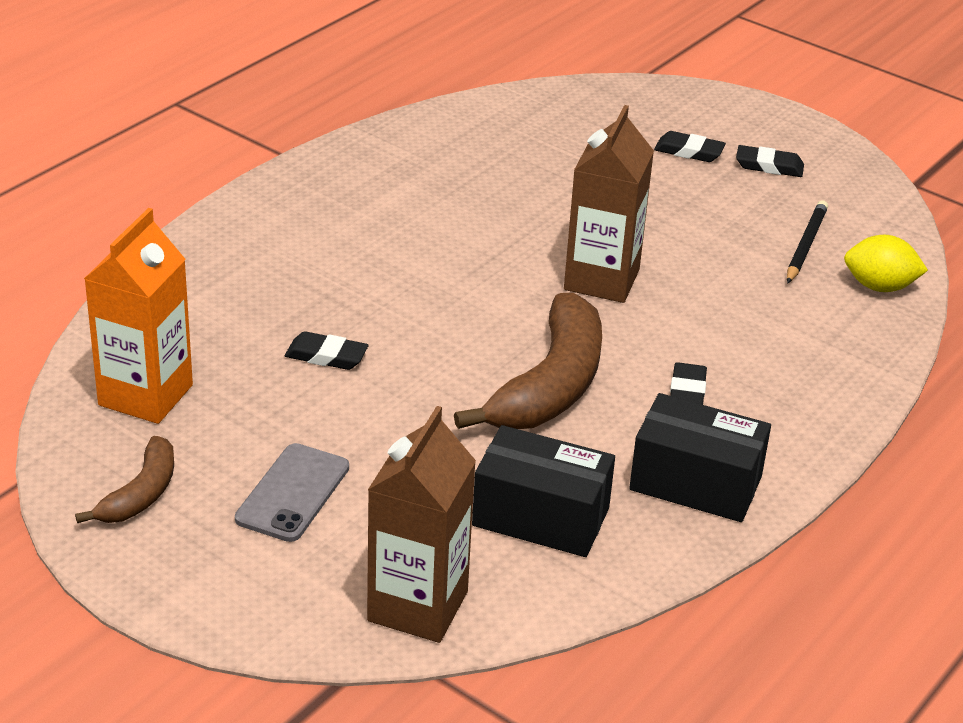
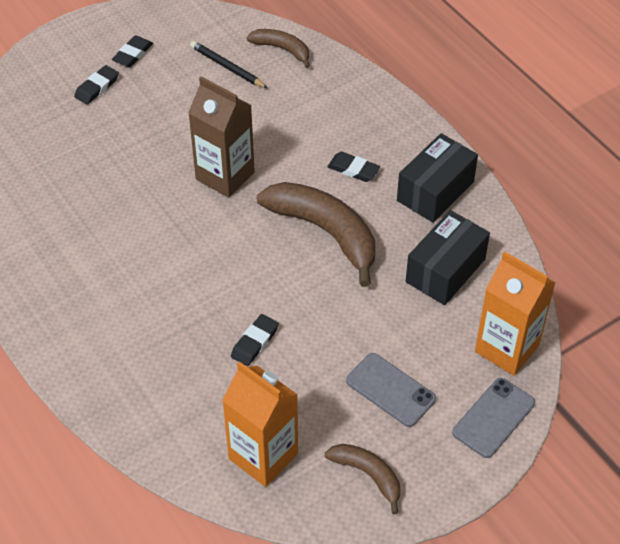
camera: 70 degrees left, 15 degrees up
(279, 609) = (493, 418): none -> grey phone
(417, 606) = (507, 348): brown carton -> orange carton
(879, 286) = (282, 49): yellow lemon -> brown banana

